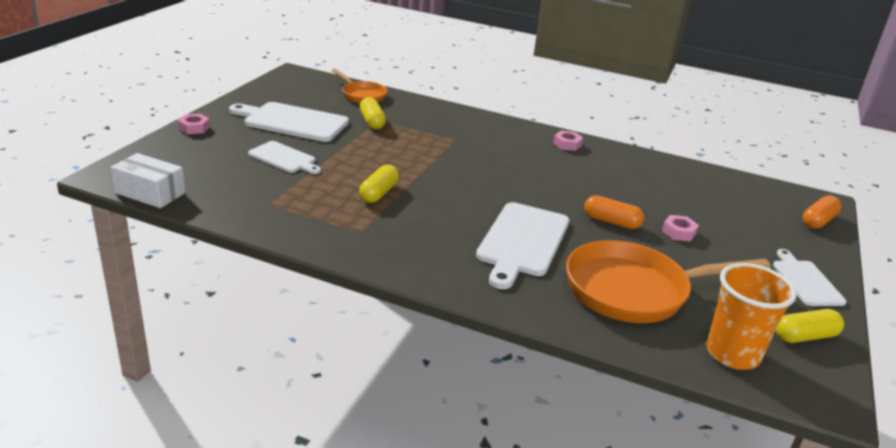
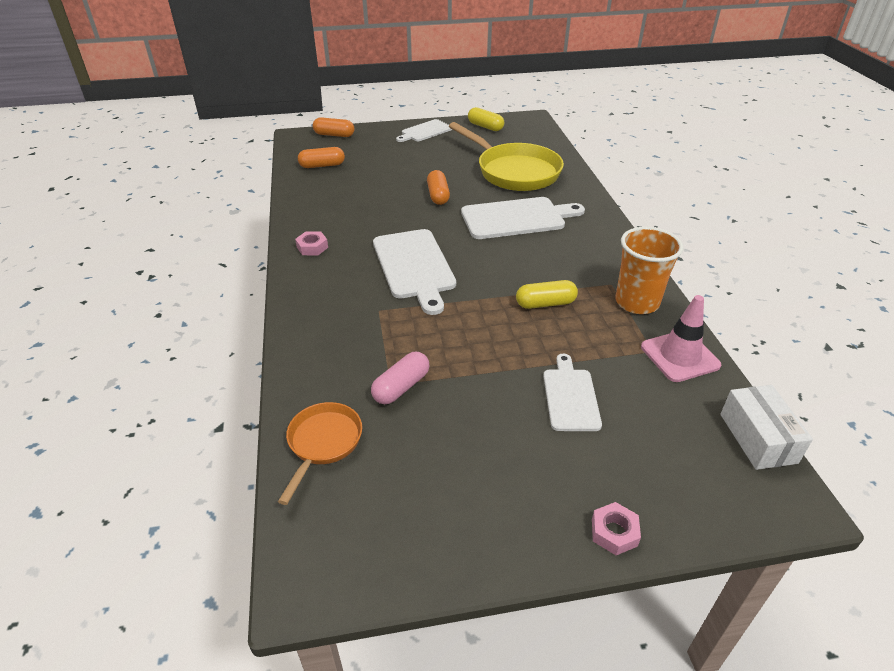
camera: 120 degrees left, 10 degrees up
(246, 211) = (679, 356): none -> pink traffic cone
(292, 122) = (481, 452): white cutting board -> white cutting board (414, 266)
(372, 122) = (401, 387): yellow capsule -> pink capsule
(634, 290) = (514, 172): orange pan -> yellow pan
(679, 232) = (418, 172): pink nut -> none
(730, 191) = (322, 165): none -> orange capsule
(732, 354) = (531, 140): orange cup -> orange cup (637, 302)

